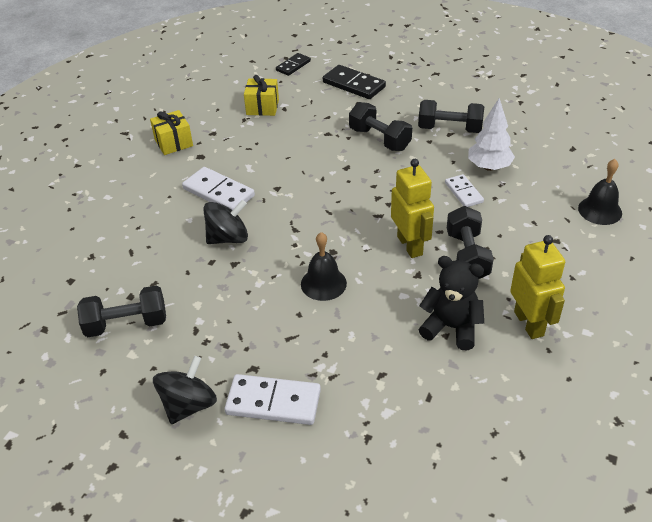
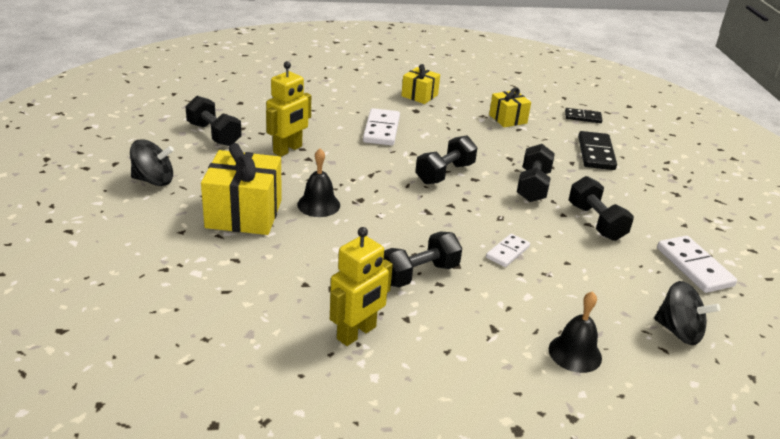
camera: 55 degrees right, 10 degrees down
(228, 238) = (333, 148): black spinning top -> black spinning top (679, 331)
(273, 402) = (176, 215): white domino -> white domino (694, 267)
(305, 345) = (244, 214): none -> yellow gift
(326, 181) = (444, 173): none -> black dumbbell
(410, 245) = (403, 238): yellow robot -> yellow robot (288, 150)
(451, 327) = (316, 285): black teddy bear -> none
(489, 167) = (564, 260): white tree -> none

